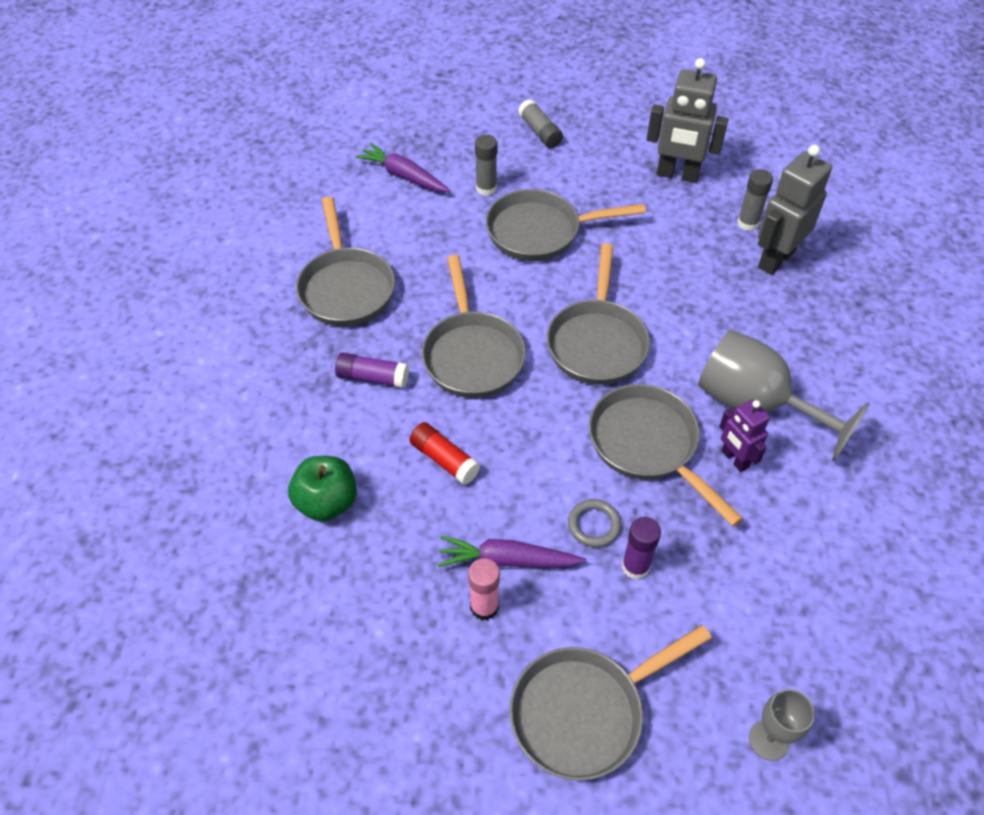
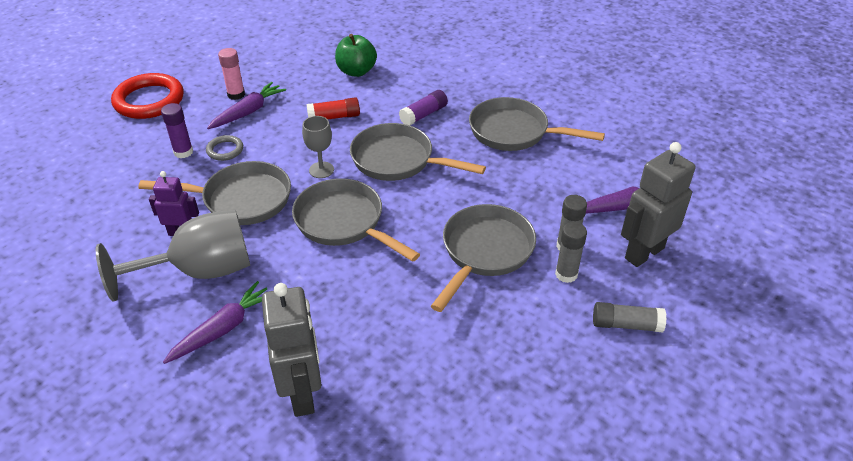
camera: 125 degrees right, 10 degrees down
(584, 712) = (149, 100): grey pan -> red ring
(677, 175) = (478, 397): grey robot -> grey robot (643, 253)
(748, 223) = (364, 407): grey glue stick -> grey glue stick (566, 274)
(769, 740) = (51, 147): grey goblet -> grey goblet (321, 170)
(784, 343) = (223, 328): none -> purple carrot

